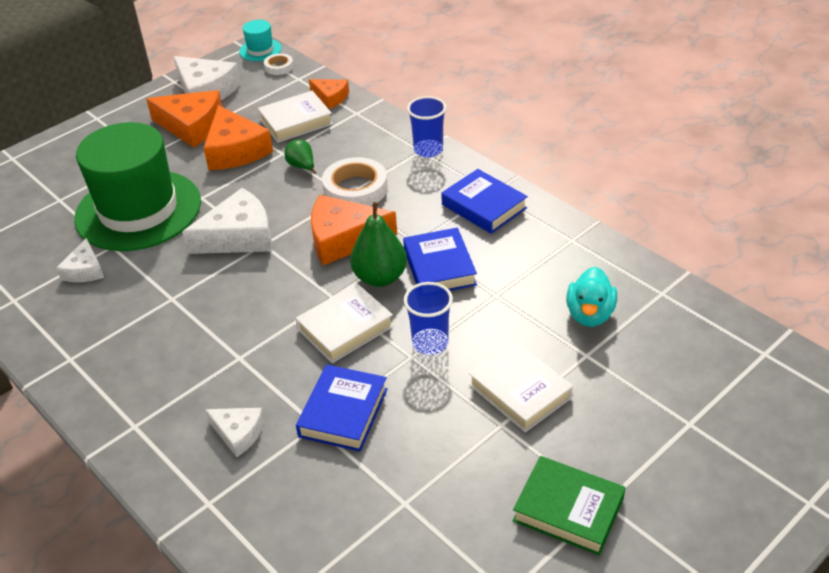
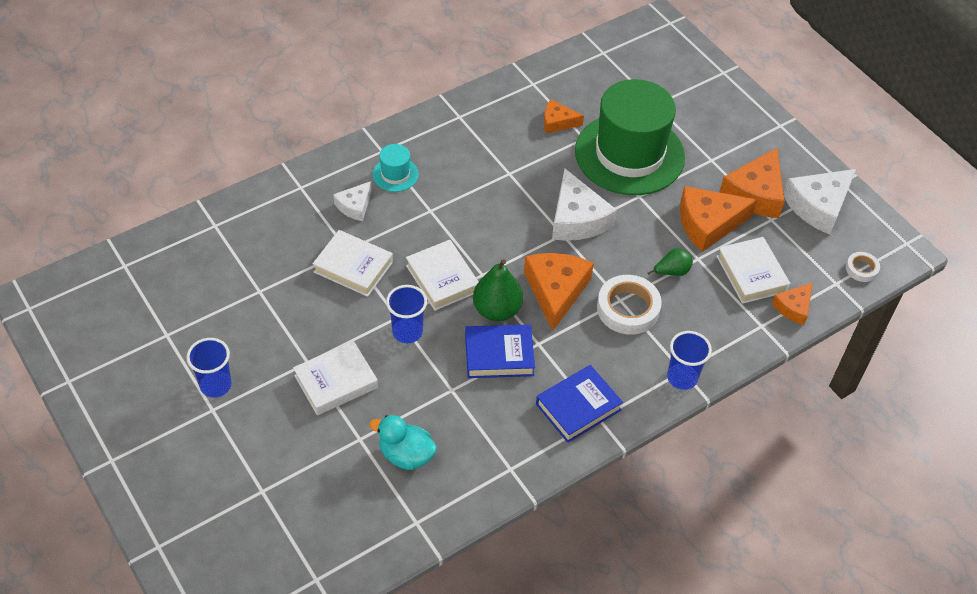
camera: 95 degrees right, 10 degrees up
(85, 270) = (557, 122): white cheese -> orange cheese
(260, 50) = (899, 255): turquoise hat -> turquoise hat (395, 174)
(343, 412) = (353, 267): blue book -> white book
(568, 510) = (216, 385): green book -> blue cup

